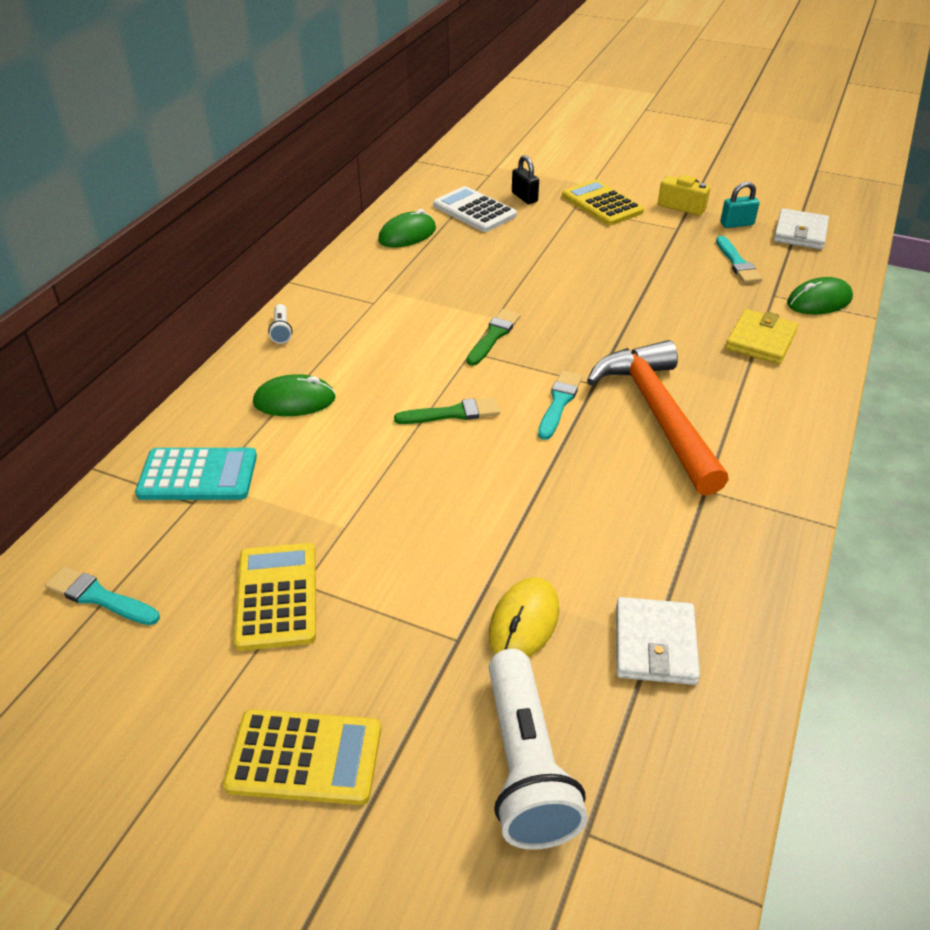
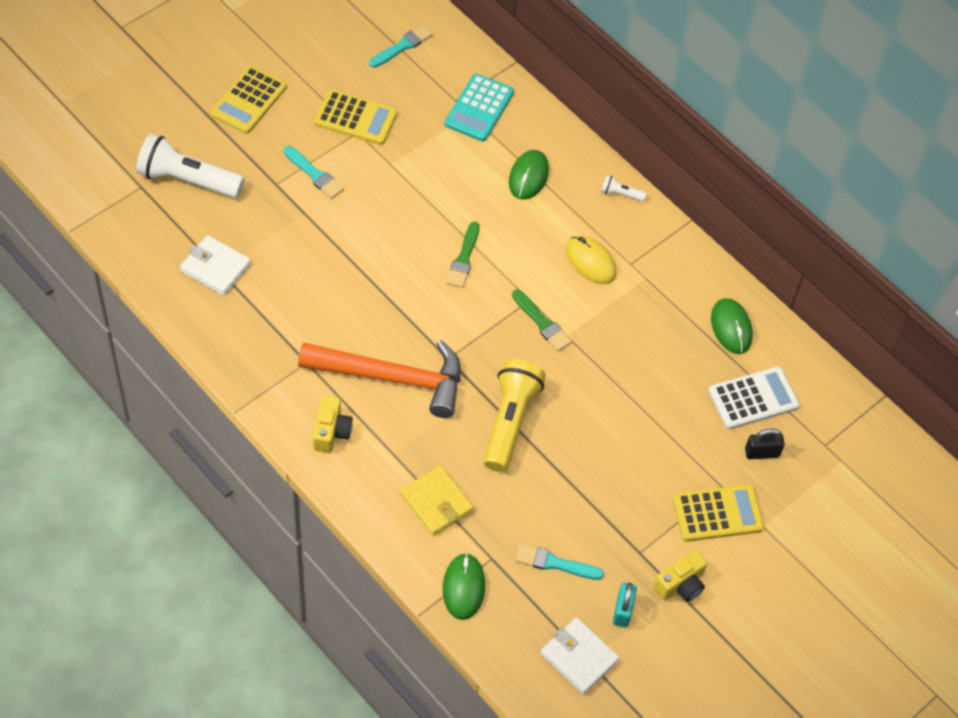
camera: 110 degrees right, 15 degrees up
(524, 622) = (268, 217): yellow mouse -> yellow mouse (591, 261)
(559, 403) = (439, 325): turquoise brush -> turquoise brush (314, 174)
(627, 323) = (510, 421): none -> yellow flashlight
(768, 436) = (331, 432): none -> yellow camera

